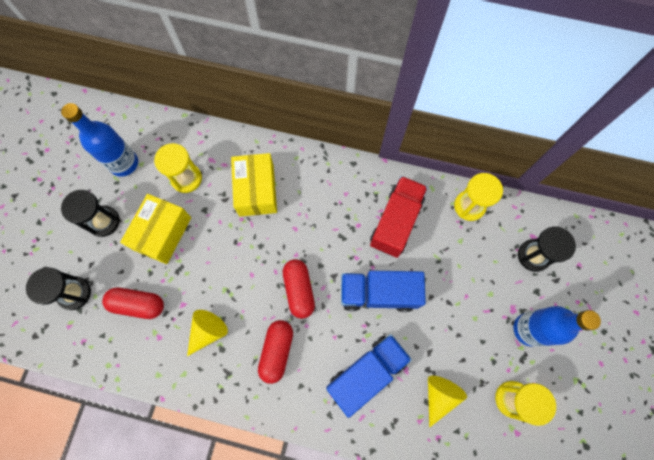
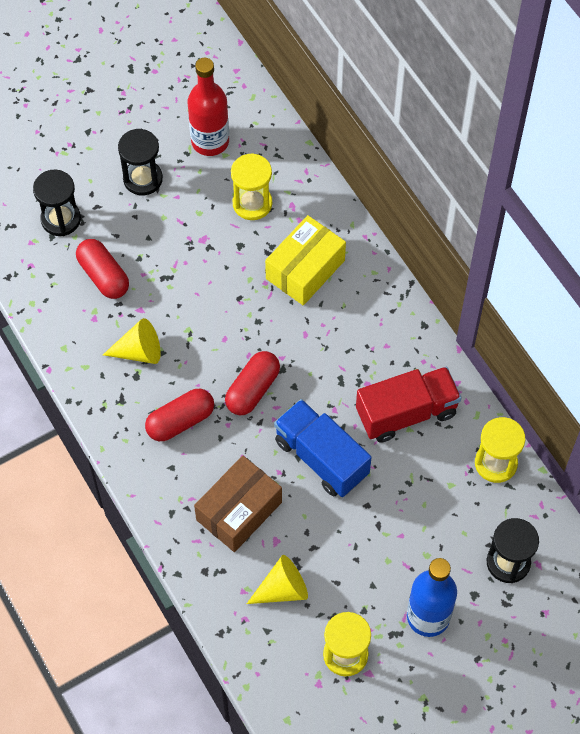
camera: 45 degrees right, 10 degrees down
(124, 163) = (210, 141): blue bottle -> red bottle
(162, 233) = (183, 233): yellow box -> none
(366, 373) = (239, 511): blue truck -> brown box

